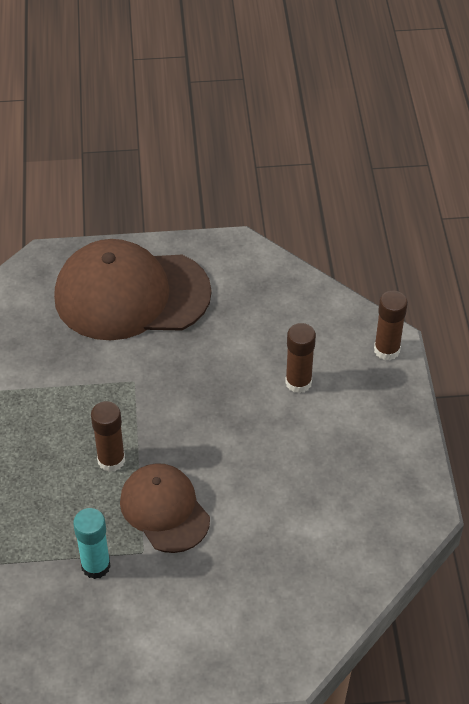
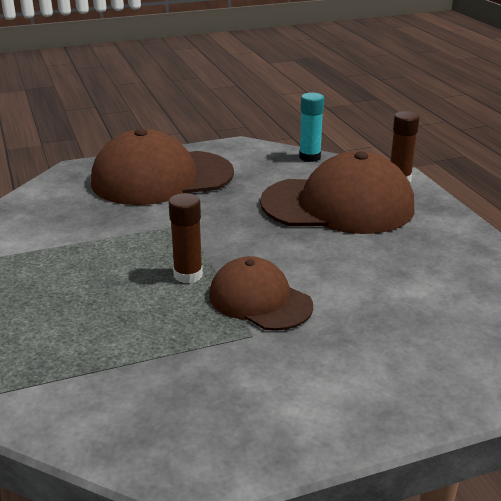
camera: 15 degrees left, 20 degrees down
(96, 566) = (206, 354): turquoise glue stick -> turquoise glue stick (309, 157)
(298, 382) = (338, 205): brown glue stick -> brown cap

